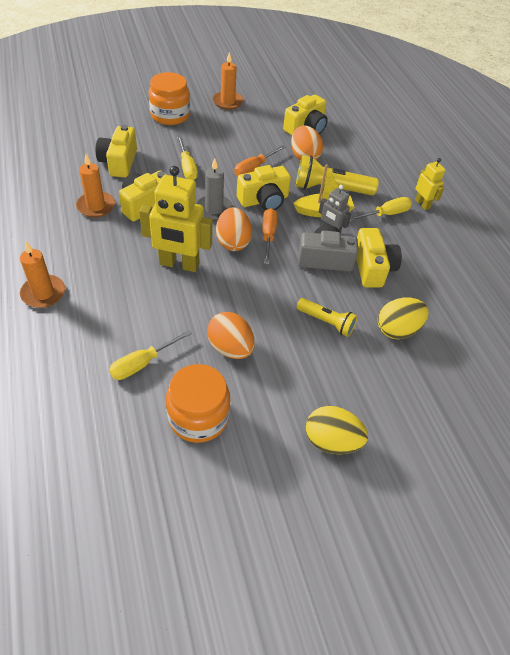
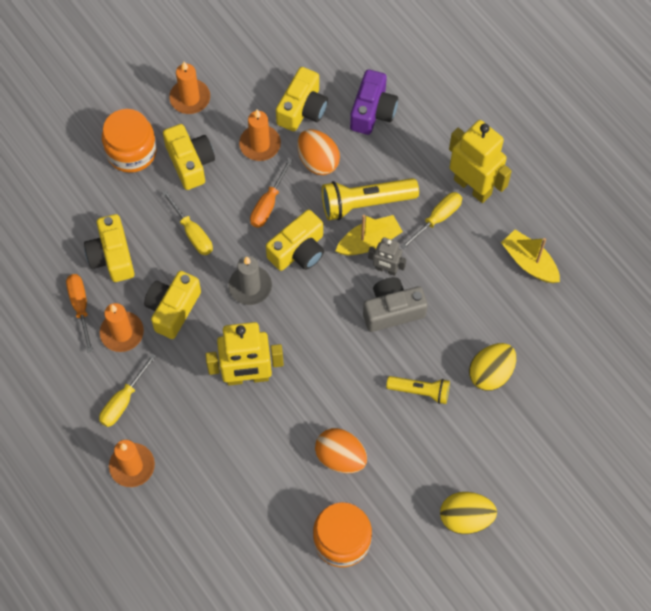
camera: 15 degrees left, 15 degrees up
(142, 363) = (267, 506): yellow screwdriver -> yellow screwdriver (123, 401)
(233, 242) = (289, 325): orange egg -> none
(265, 136) = (260, 144): none -> orange candle
(268, 235) = (322, 301): orange screwdriver -> orange screwdriver (80, 307)
(358, 143) = (372, 111): none -> purple camera
(372, 268) = (445, 303): yellow camera -> yellow camera (190, 162)
(422, 204) = (472, 187): yellow robot -> yellow robot, size x1.88
(457, 263) = (529, 262): none -> yellow boat

